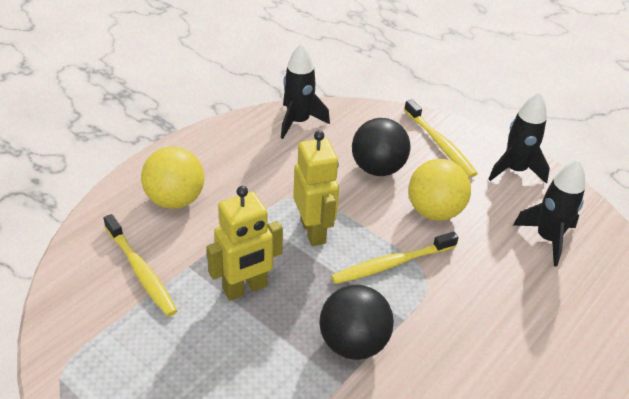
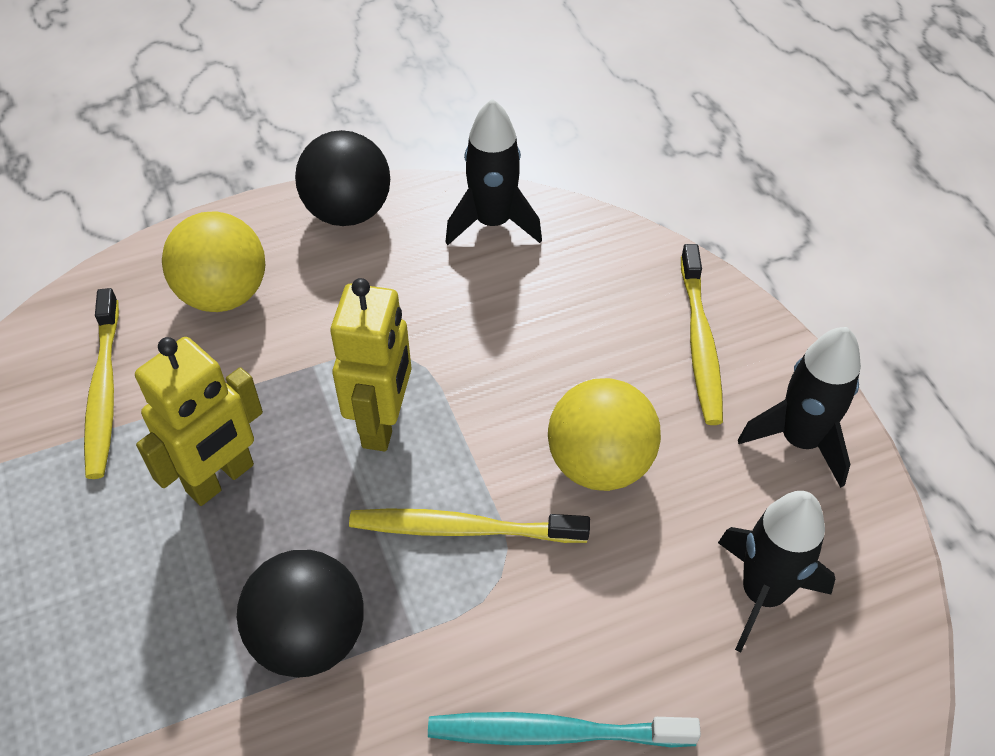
camera: 30 degrees right, 10 degrees up
(245, 288) = (220, 478): yellow robot -> yellow robot turned 45 degrees counterclockwise
(377, 168) = (561, 351): black ball -> black ball (348, 212)
(504, 334) = (554, 733): none -> turquoise toothbrush

